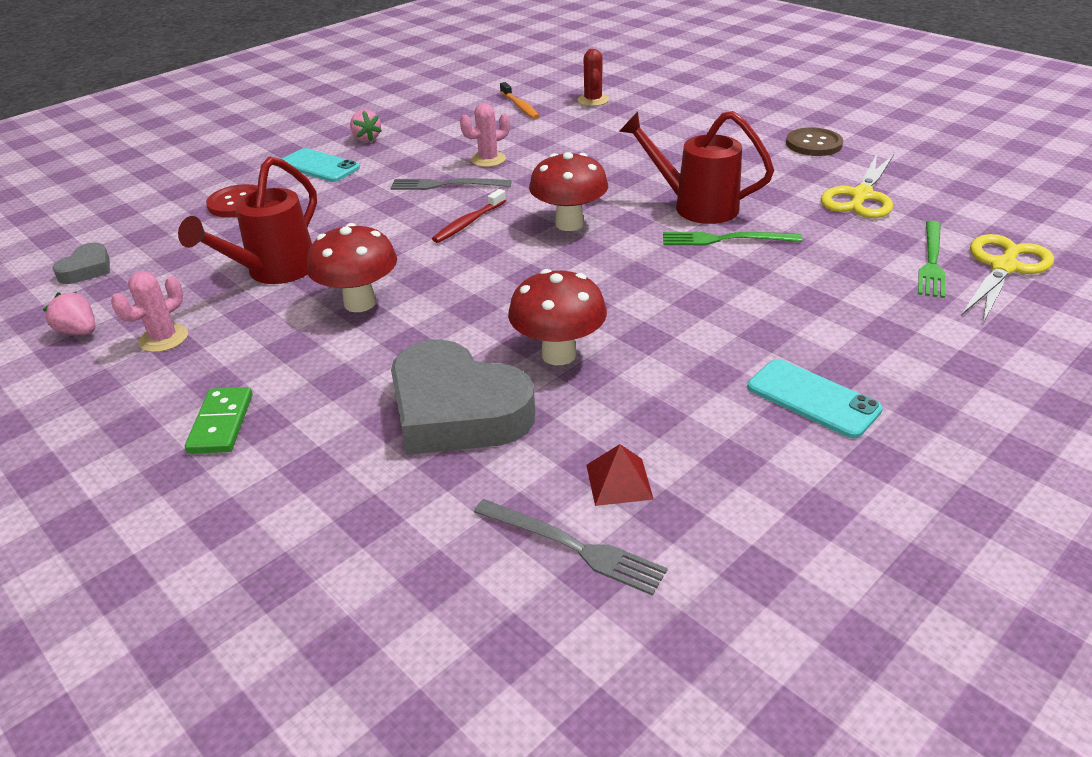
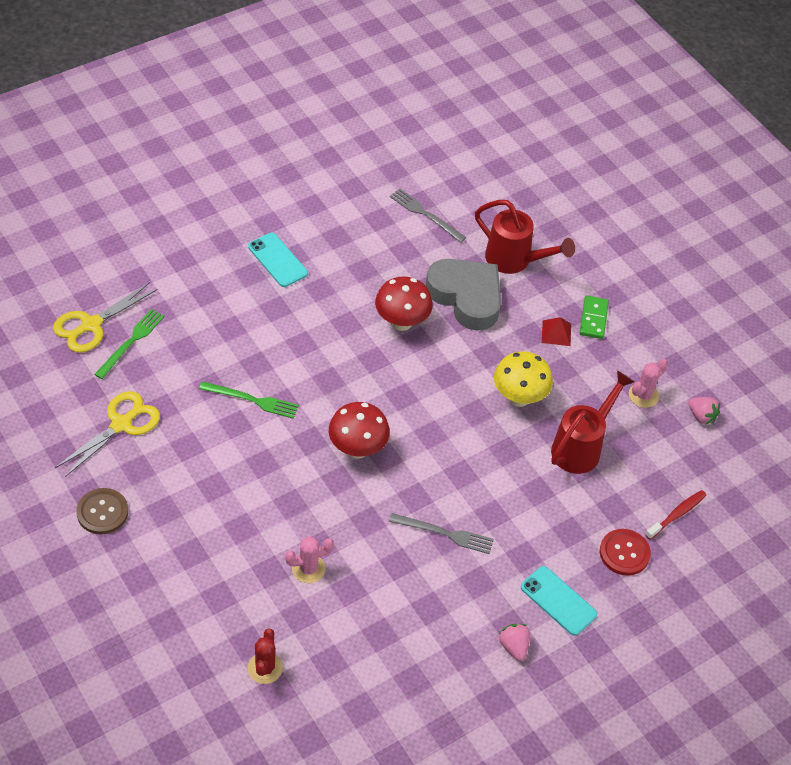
camera: 175 degrees left, 15 degrees up
(87, 269) = (722, 487): grey heart -> none
(360, 303) = (519, 398): red mushroom -> yellow mushroom
(468, 223) = (434, 471): red toothbrush -> red toothbrush (677, 514)
(488, 159) = (401, 568): pink cactus -> pink cactus (308, 569)
(520, 106) = (346, 676): orange toothbrush -> none
(619, 481) = (395, 239): red pyramid -> red pyramid (556, 333)
(695, 206) = (253, 446): red watering can -> red watering can (515, 260)

